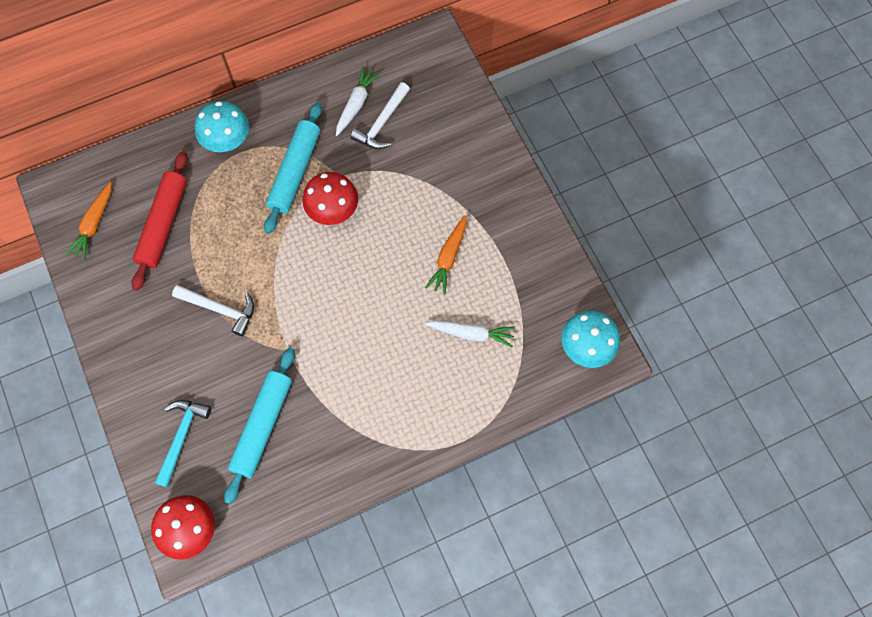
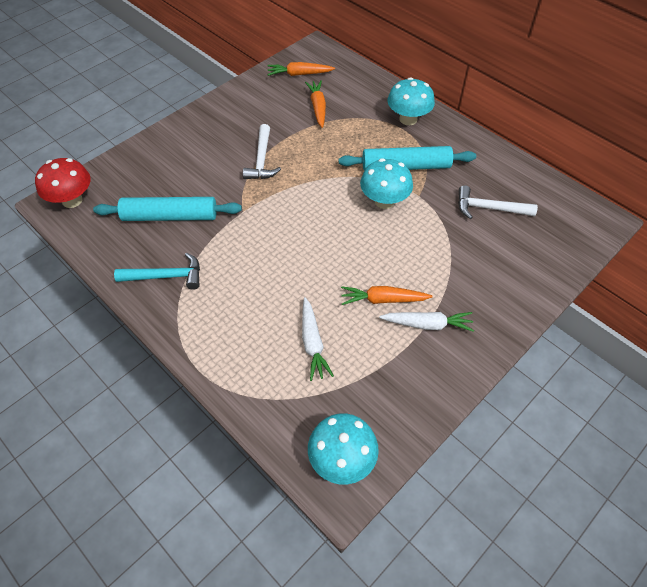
camera: 70 degrees right, 15 degrees down
(163, 224) = (318, 107): red rolling pin -> orange carrot
(182, 437) = (147, 171): turquoise hammer -> turquoise hammer (166, 276)
(333, 210) = (384, 201): red mushroom -> turquoise mushroom
(356, 104) = (494, 185): white carrot -> white carrot (427, 324)

